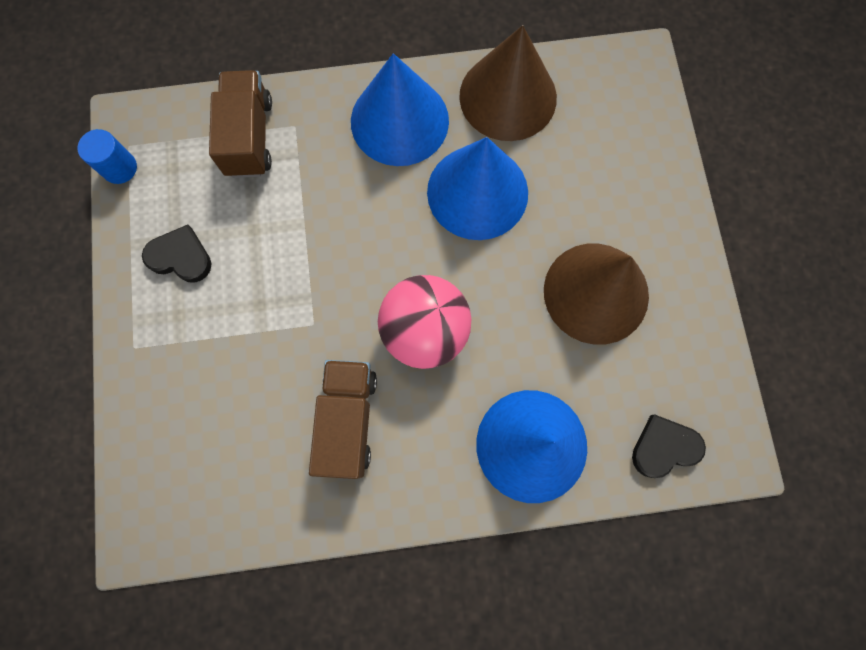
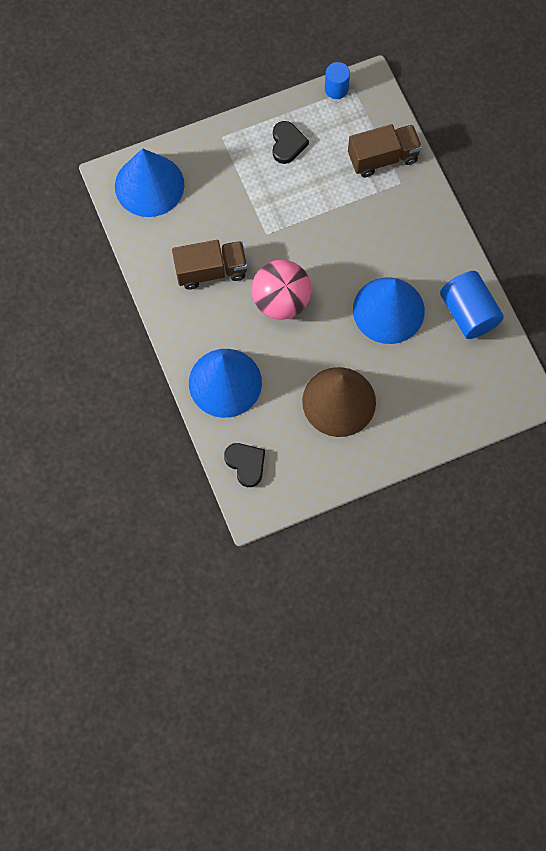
camera: 75 degrees right, 5 degrees down
(399, 121) = (426, 247): blue cone -> blue cone (149, 185)
(508, 96) = (468, 313): brown cone -> blue cylinder

